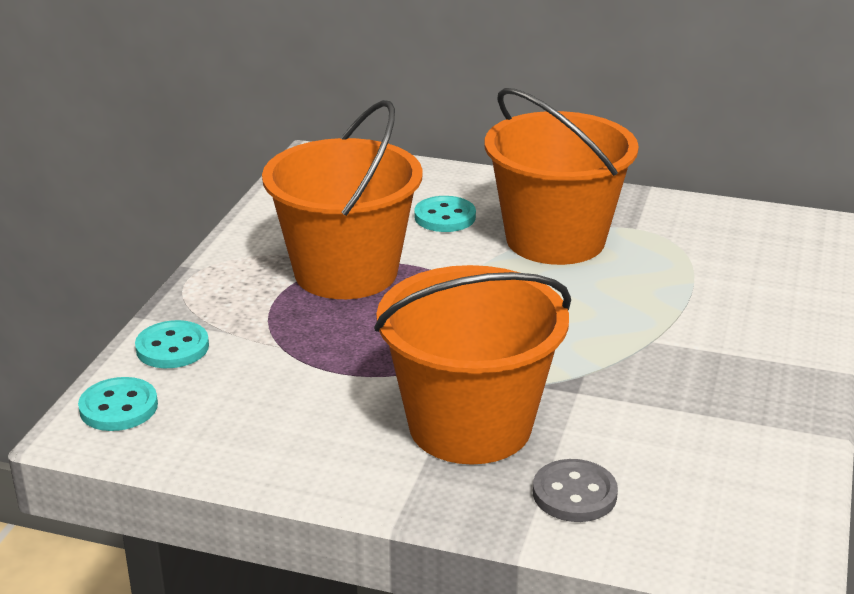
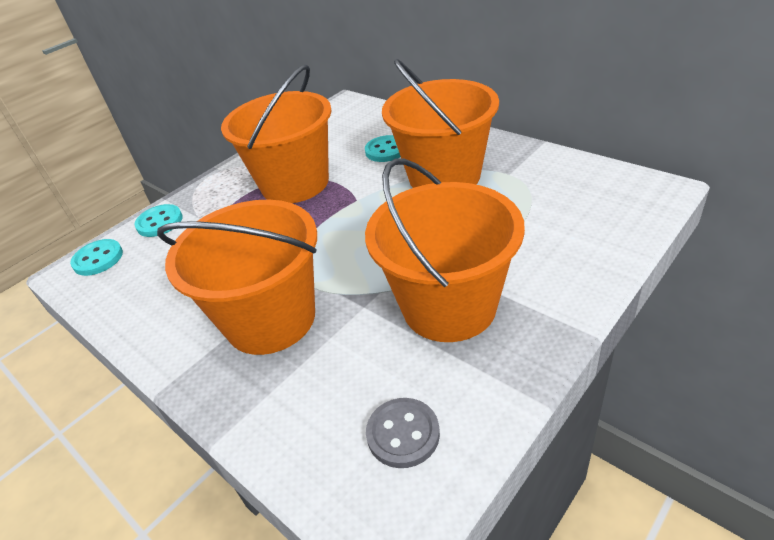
camera: 30 degrees right, 10 degrees up
(574, 494) = (290, 400): grey button -> grey button (403, 434)
(679, 374) = (449, 306): none -> orange bucket

